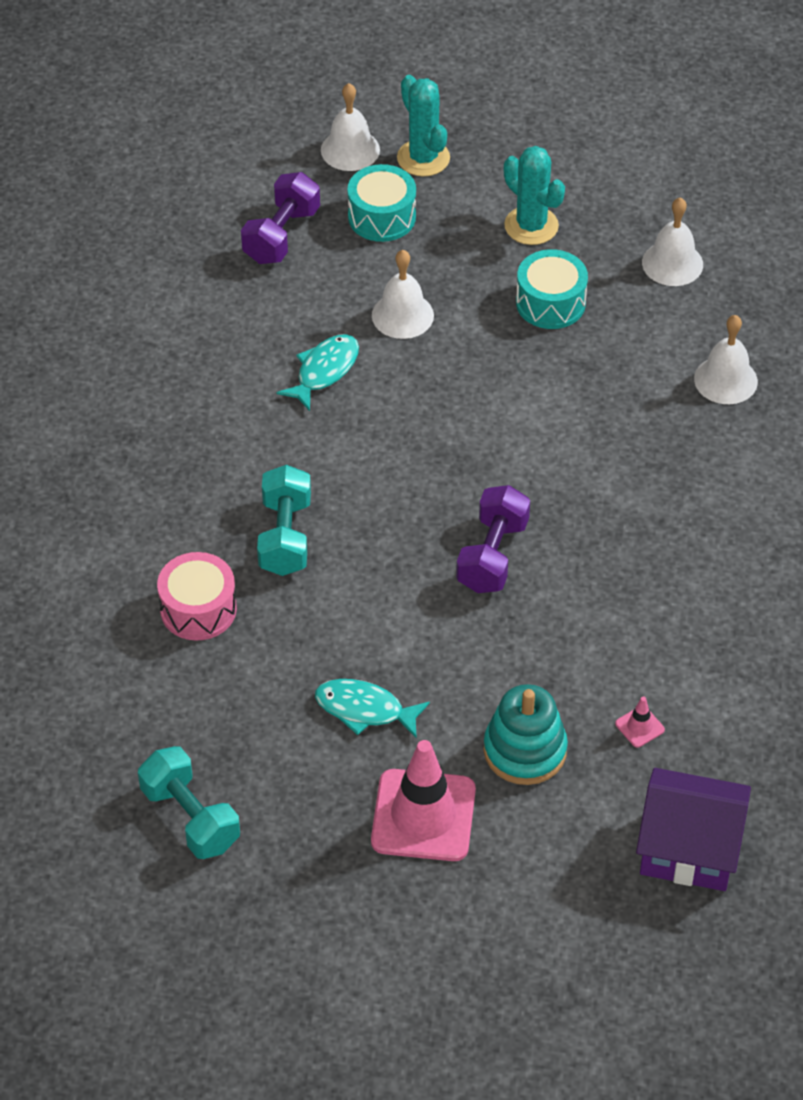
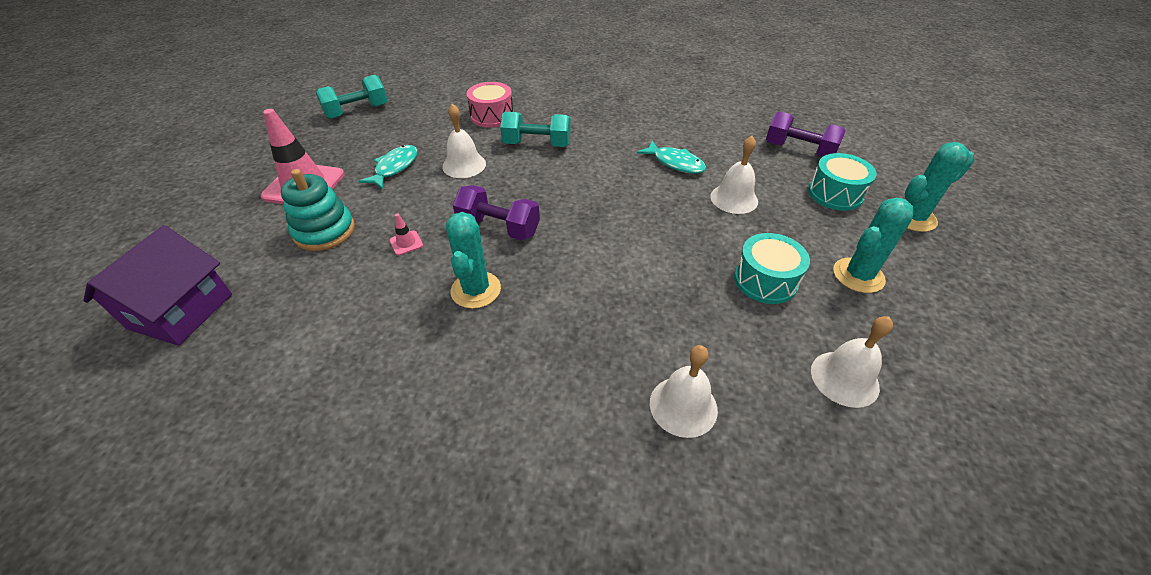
camera: 95 degrees right, 5 degrees down
(350, 150) = (902, 182): white bell -> white bell (464, 165)
(606, 561) = (476, 290): none -> turquoise cactus
(639, 727) = (308, 294): pink traffic cone -> pink traffic cone (406, 243)

